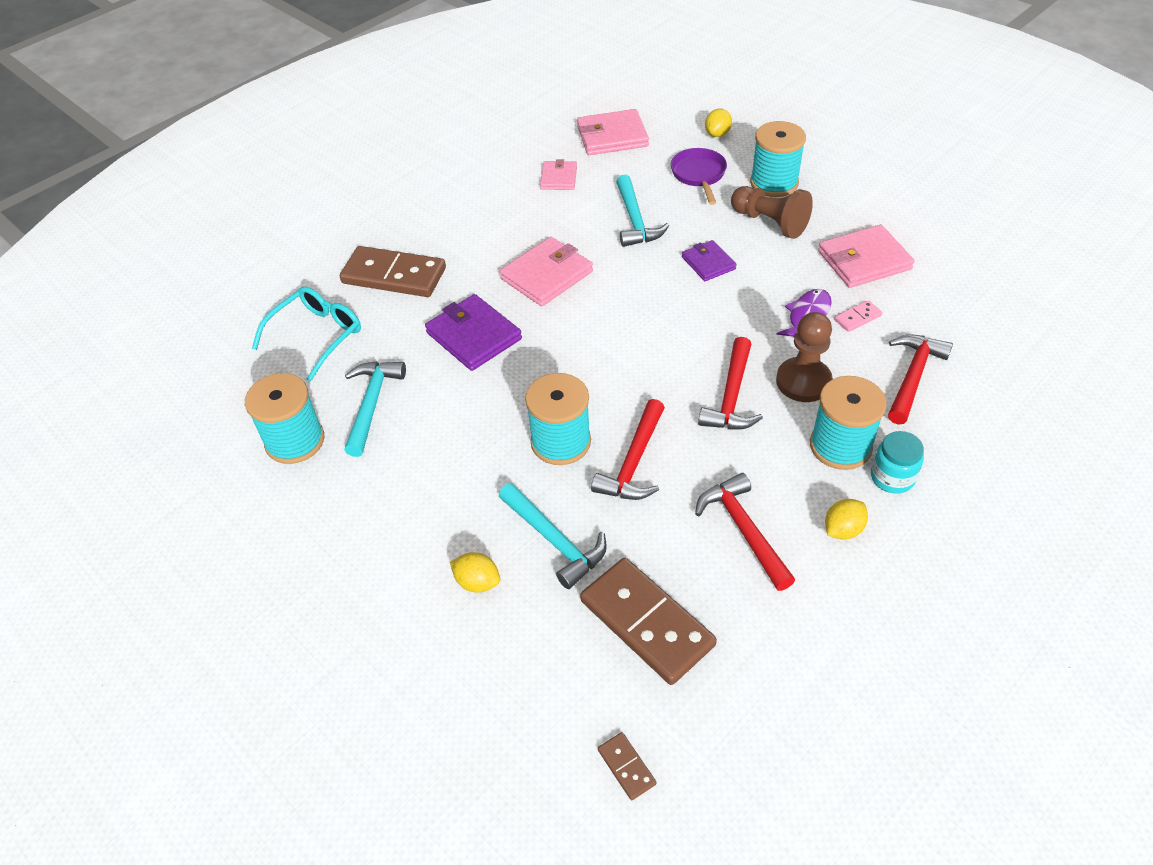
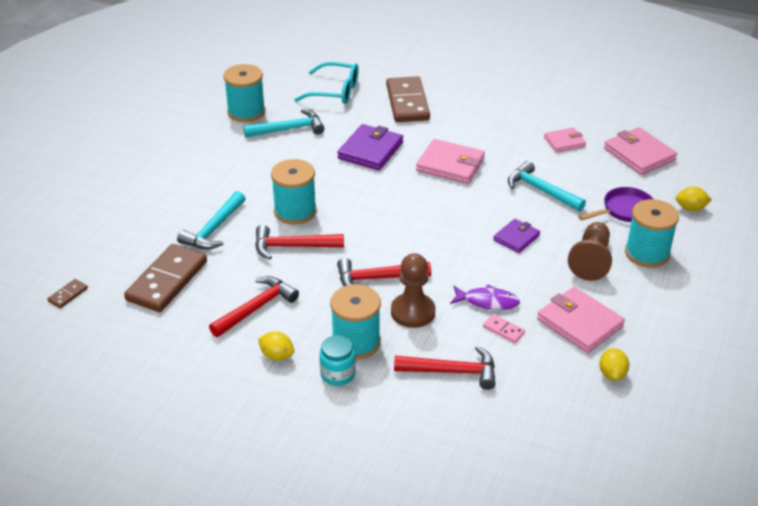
camera: 65 degrees right, 10 degrees down
(477, 582) = (172, 208): yellow lemon -> yellow lemon (612, 374)
(635, 220) = (541, 190): turquoise hammer -> turquoise hammer turned 75 degrees clockwise

